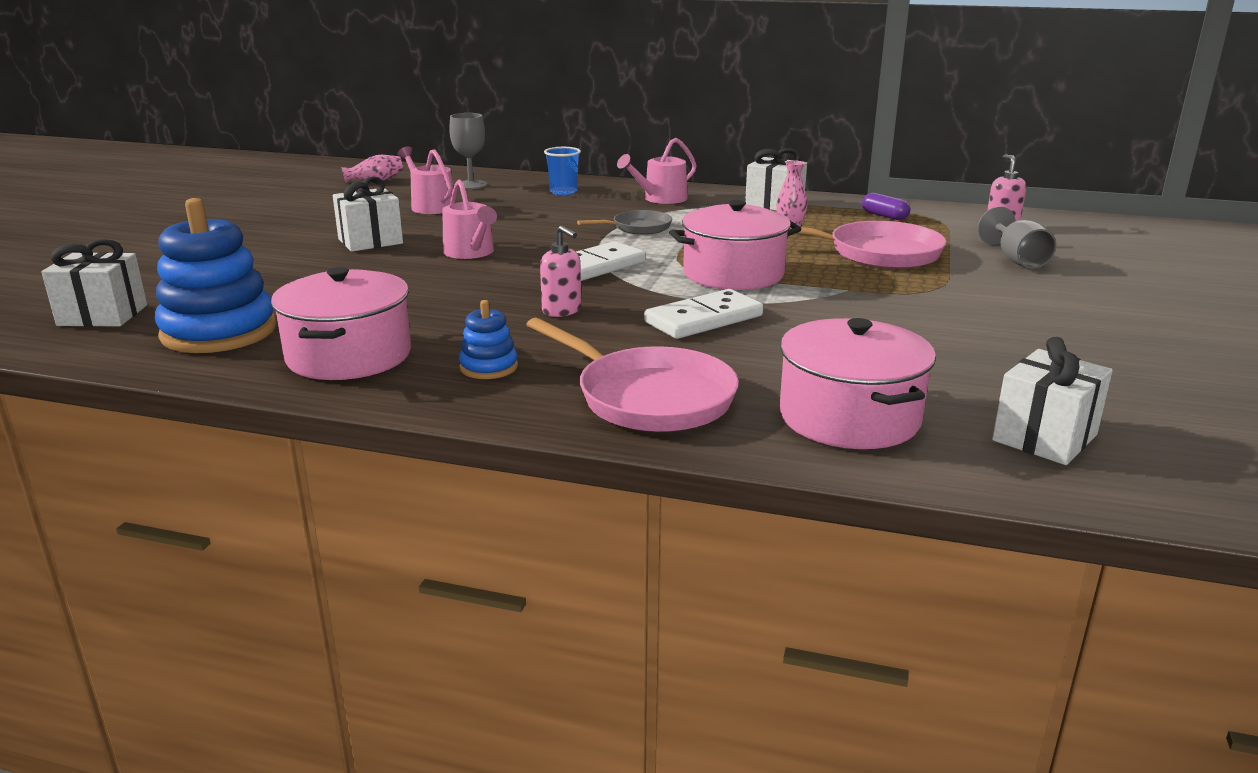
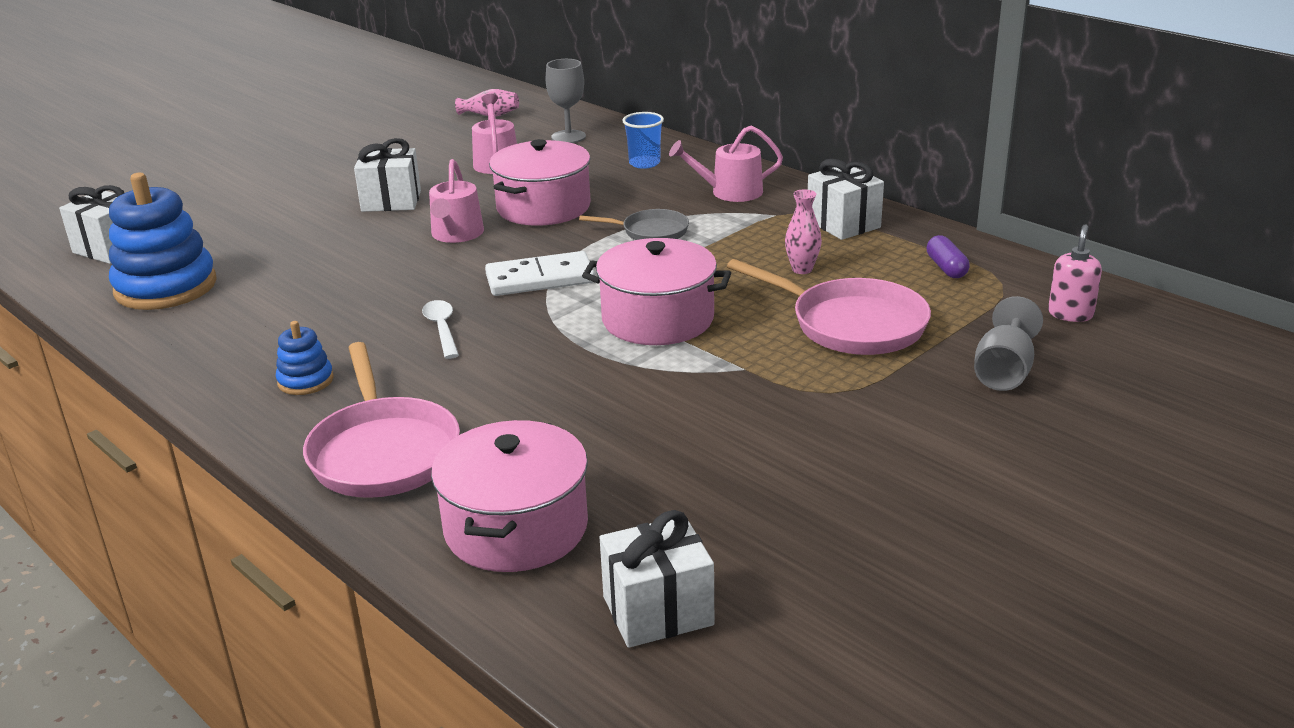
camera: 30 degrees right, 5 degrees up
(349, 356) = (223, 339): pink pot -> pink pot (543, 207)
(562, 311) = (442, 329): pink soap dispenser -> white spoon
(703, 319) = (550, 372): white domino -> none

